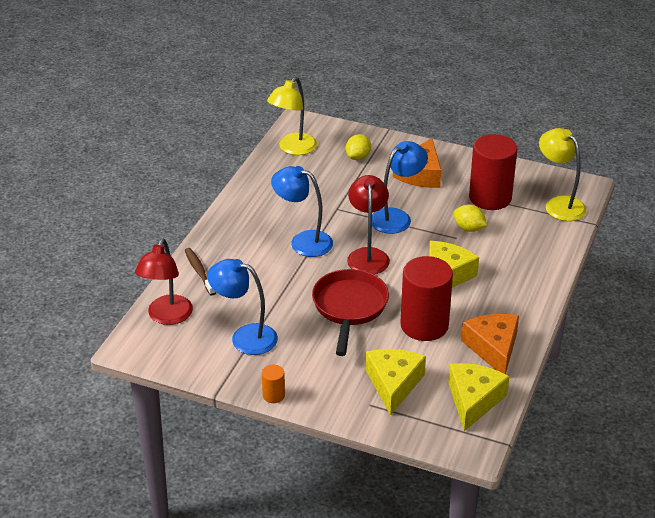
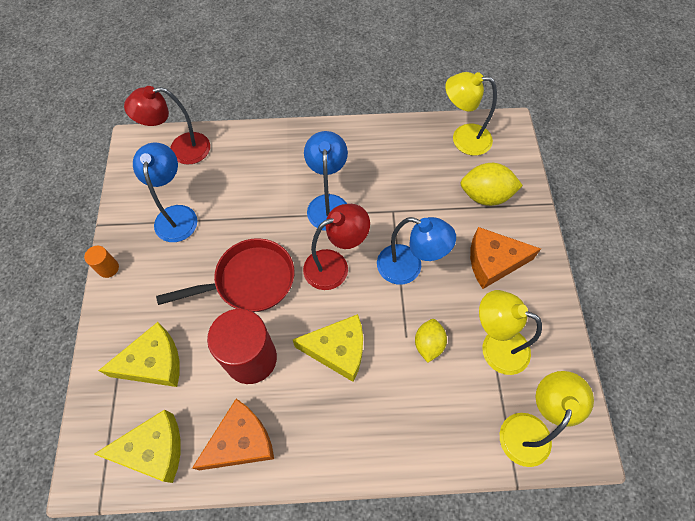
camera: 65 degrees right, 25 degrees up
(199, 271) = (248, 146): brown toothbrush -> none
(358, 157) = (485, 196): yellow lemon -> yellow lemon, size x1.53
(490, 198) = (495, 346): red cylinder -> yellow lamp

